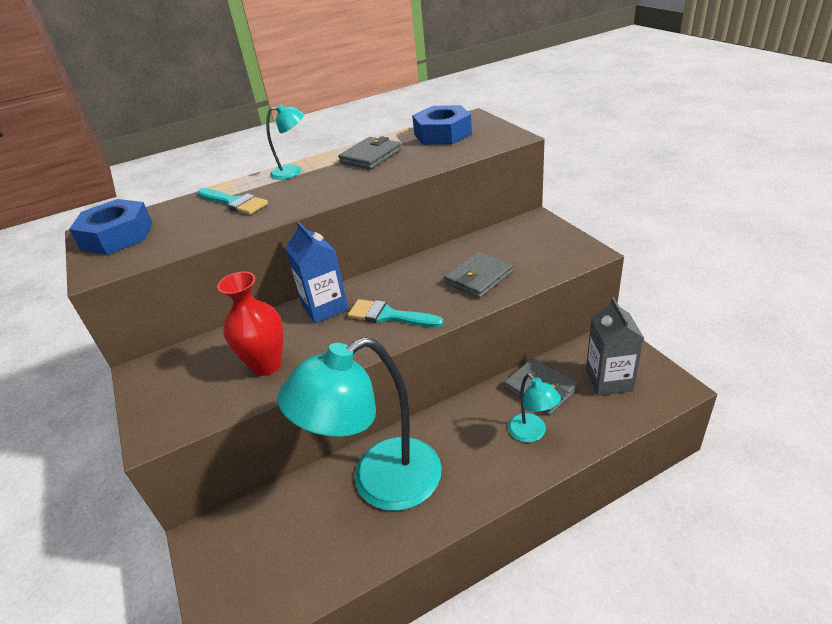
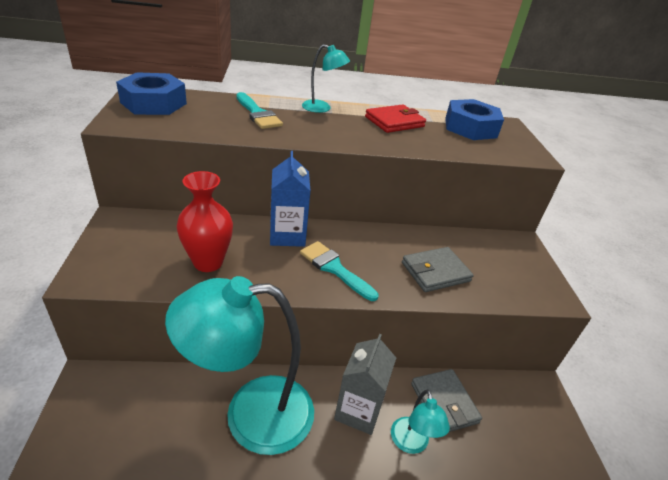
camera: 15 degrees right, 0 degrees up
(370, 156) = (394, 122): grey wallet -> red wallet
(609, 380) = (516, 430): grey carton -> grey carton (358, 411)

